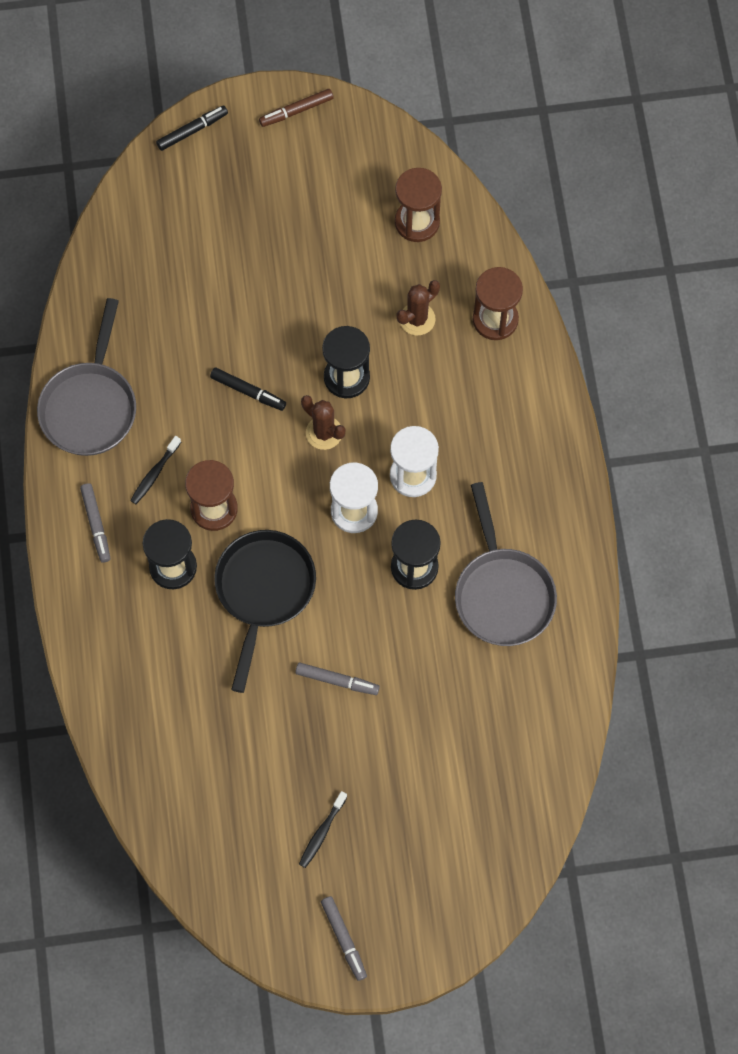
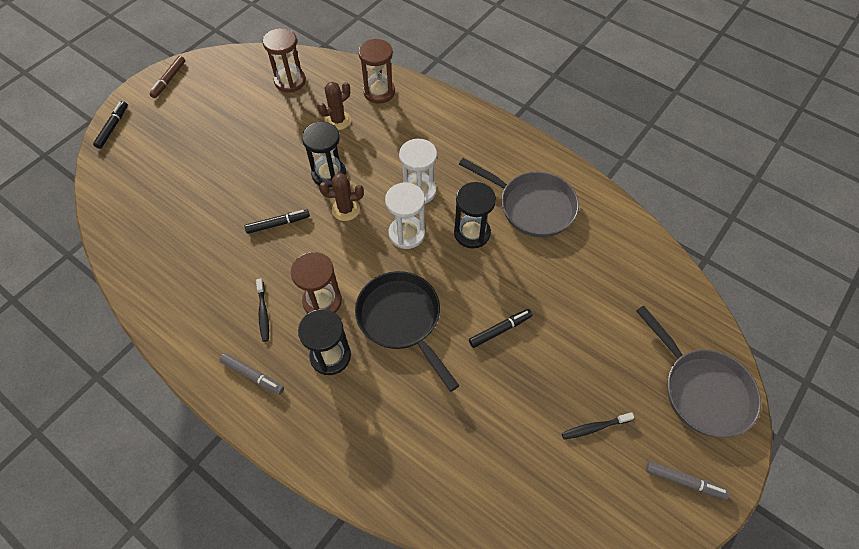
camera: 45 degrees left, 10 degrees down
(90, 406) = (181, 310): grey pan -> grey pan (702, 390)
(322, 832) = (594, 427): black toothbrush -> black toothbrush turned 90 degrees clockwise
(337, 680) = (500, 330): grey marker -> black marker
(417, 319) = (338, 120): brown cactus -> brown cactus turned 45 degrees clockwise

